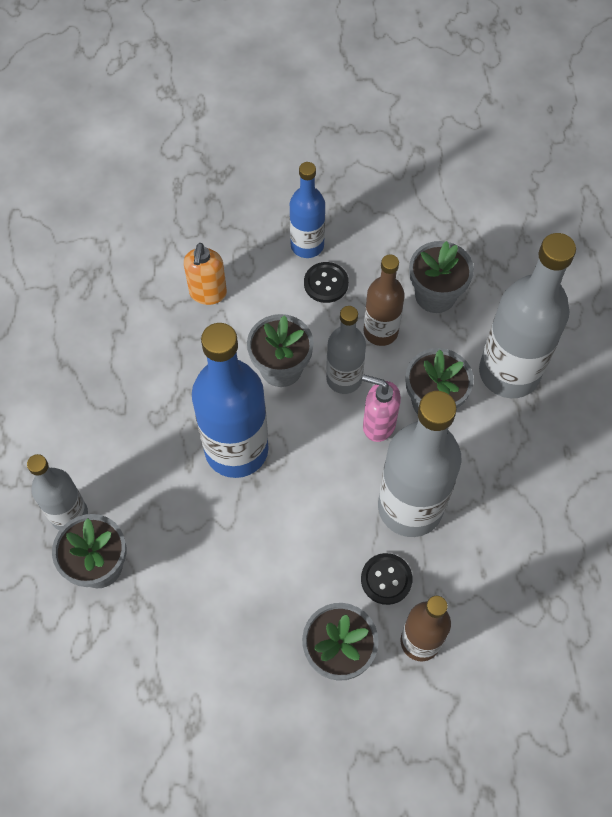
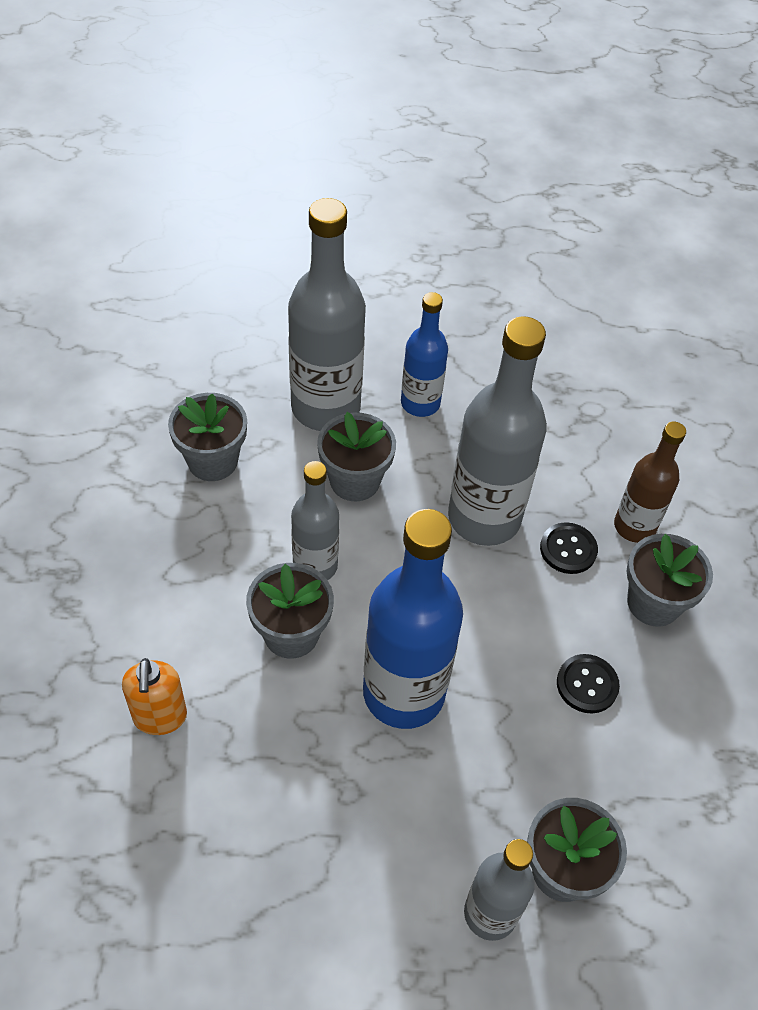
camera: 90 degrees left, 10 degrees down
(208, 293) = (160, 717): orange soap dispenser -> orange soap dispenser turned 75 degrees clockwise
(307, 245) = (108, 589): blue bottle -> blue bottle (420, 403)
(326, 283) = (172, 573): black button -> black button (587, 684)
(378, 425) = (380, 537): pink soap dispenser -> none
(380, 331) = (254, 521): brown bottle -> none

